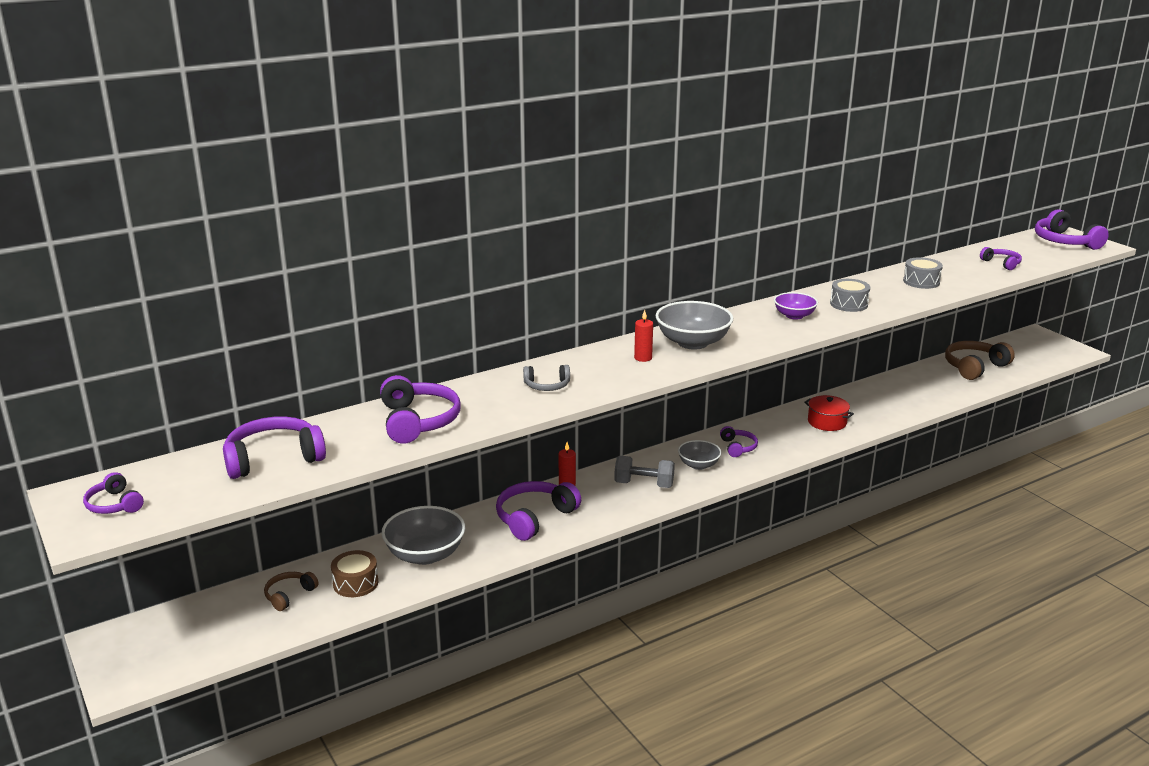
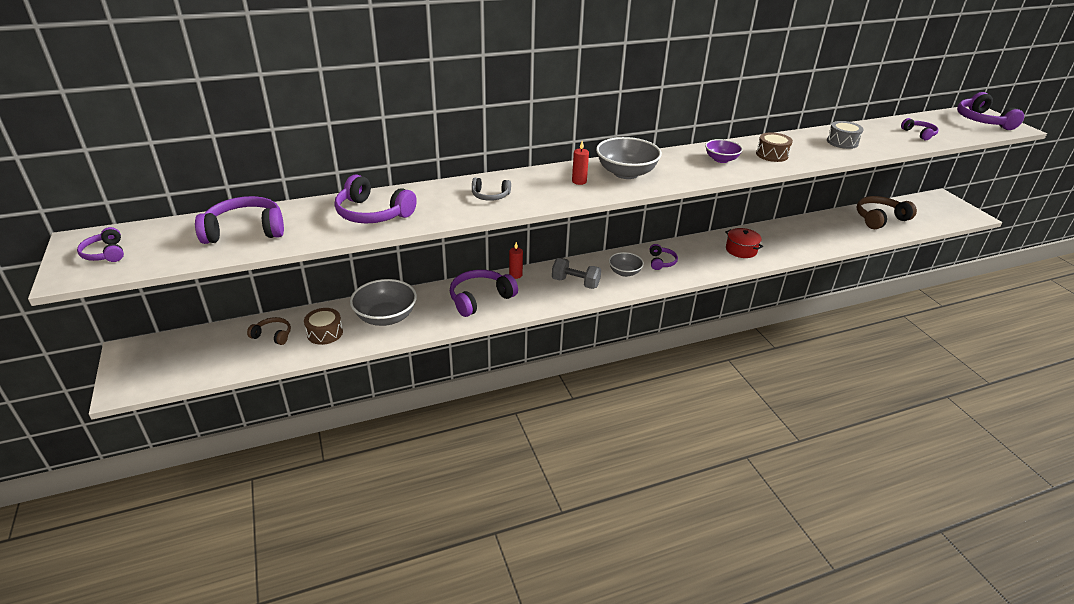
camera: 10 degrees right, 10 degrees up
(289, 595) = (273, 335): brown headphones -> brown headphones turned 60 degrees clockwise
(418, 421) = (373, 213): purple headphones -> purple headphones turned 120 degrees clockwise
(849, 304) = (772, 155): grey drum -> brown drum

